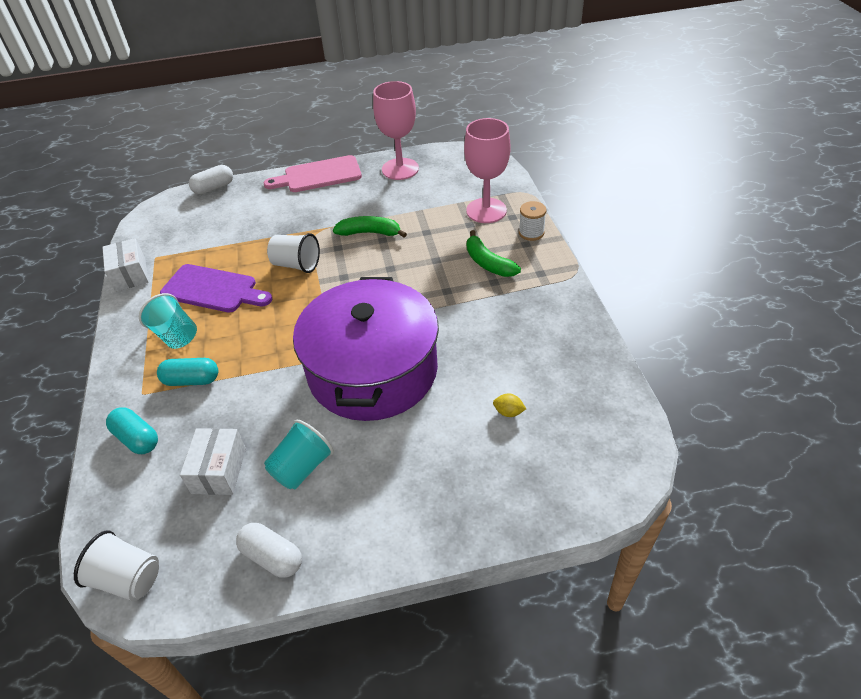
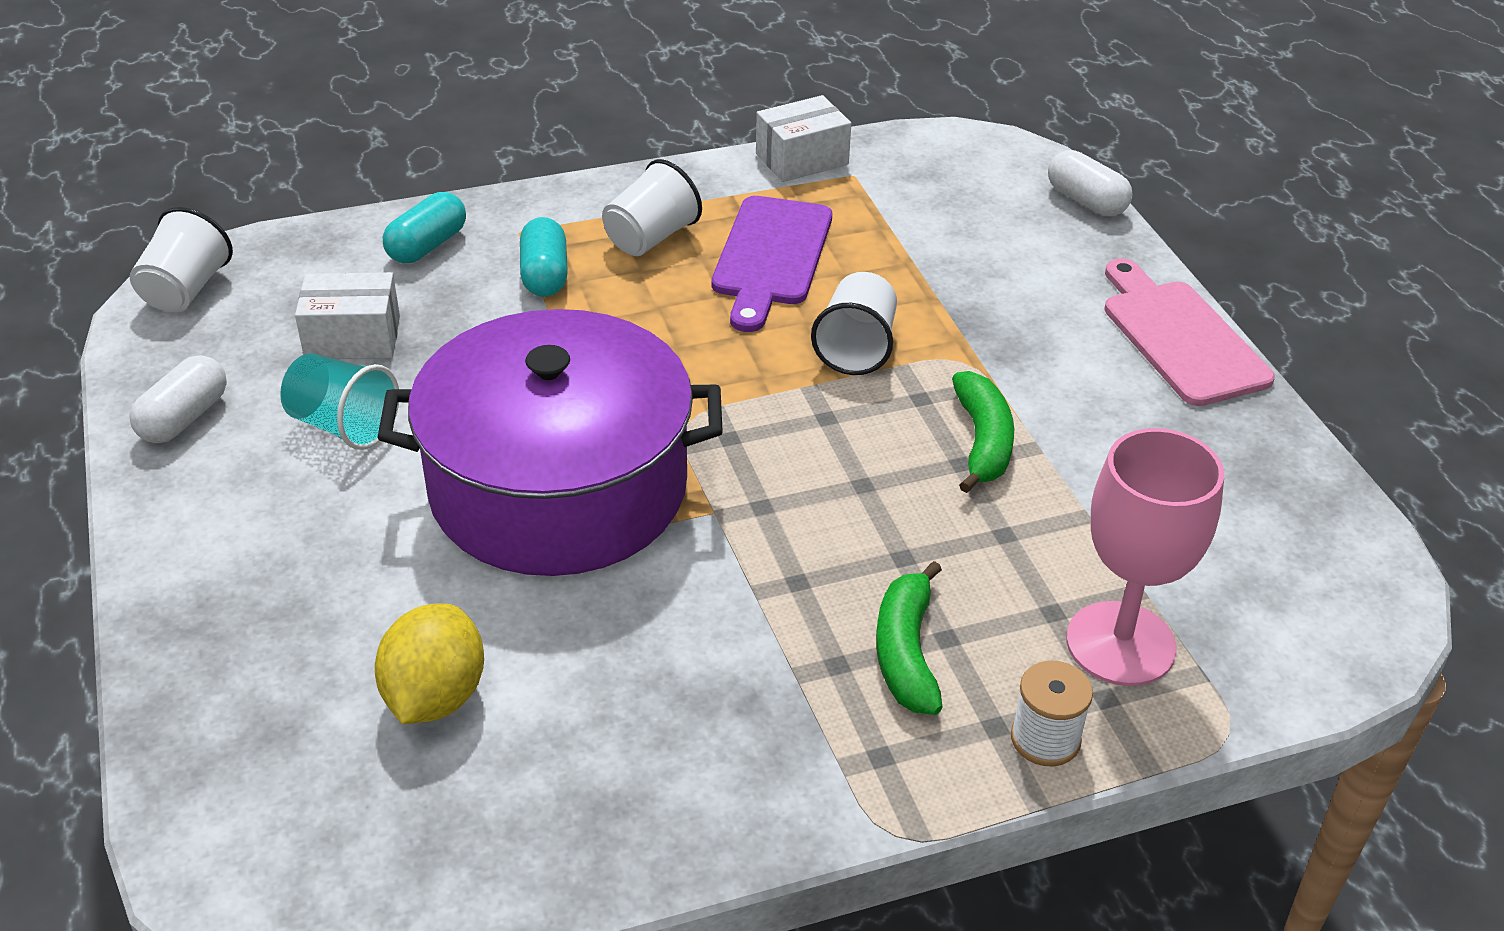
camera: 80 degrees right, 5 degrees down
(176, 335) = (650, 238): turquoise cup -> white cup
(400, 169) = (1255, 469): pink goblet -> none
(488, 263) = (906, 653): green banana -> green banana turned 45 degrees counterclockwise
(508, 412) = (435, 696): yellow lemon -> yellow lemon, size x2.12

